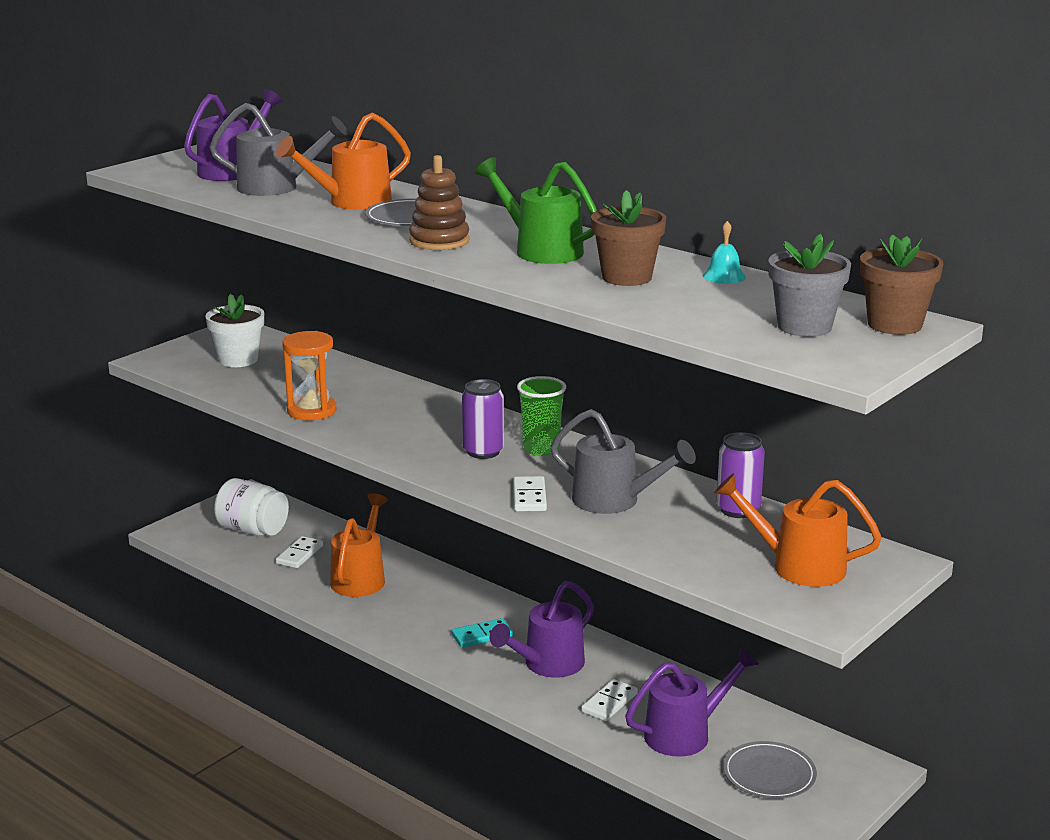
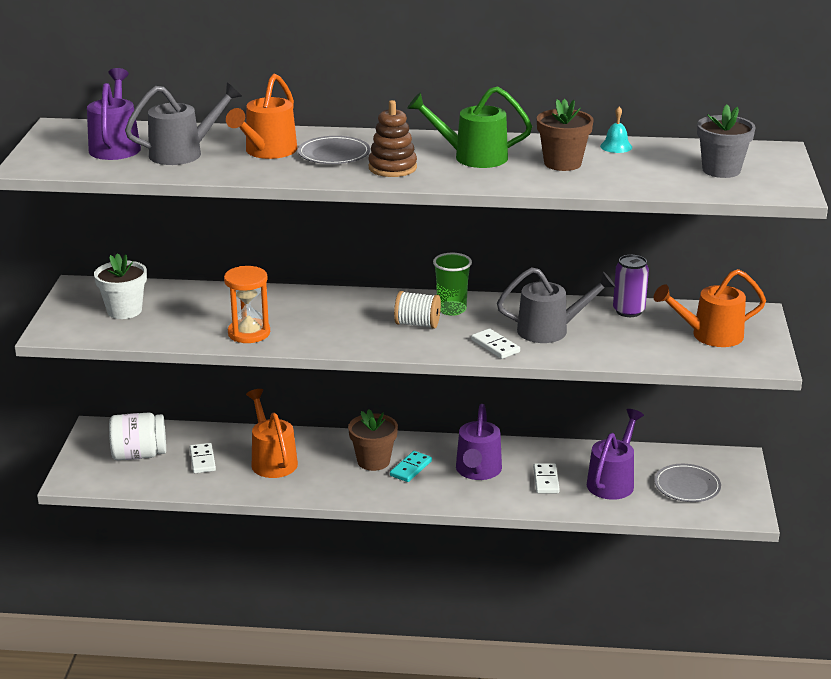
camera: 35 degrees left, 5 degrees up
(483, 451) = (417, 324): purple can -> white spool
(894, 325) = (763, 155): brown flower pot -> brown flower pot (373, 461)

